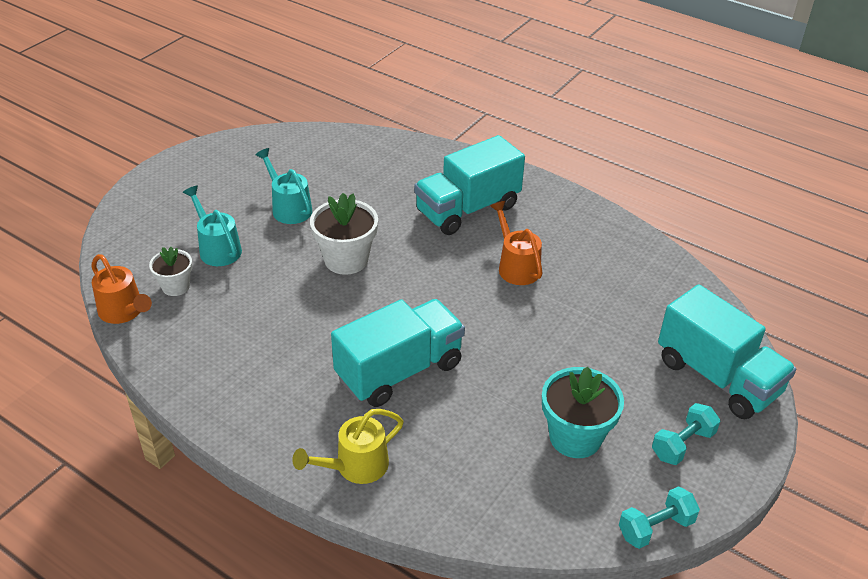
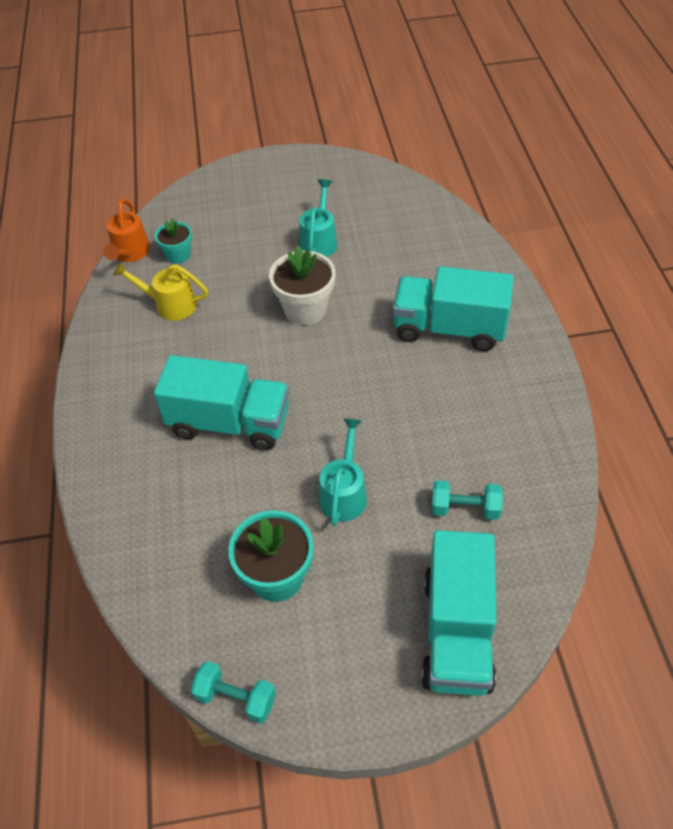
camera: 50 degrees right, 10 degrees up
(176, 286) = (178, 255): white flower pot -> turquoise flower pot
(217, 248) = (236, 243): turquoise watering can -> turquoise watering can (344, 492)
(355, 467) = (116, 469): yellow watering can -> yellow watering can (169, 305)
(516, 266) = (422, 404): orange watering can -> none
(682, 444) = (347, 657): turquoise dumbbell -> turquoise dumbbell (465, 508)

